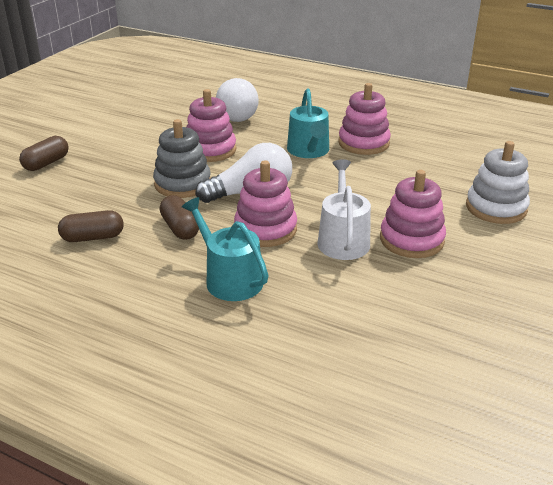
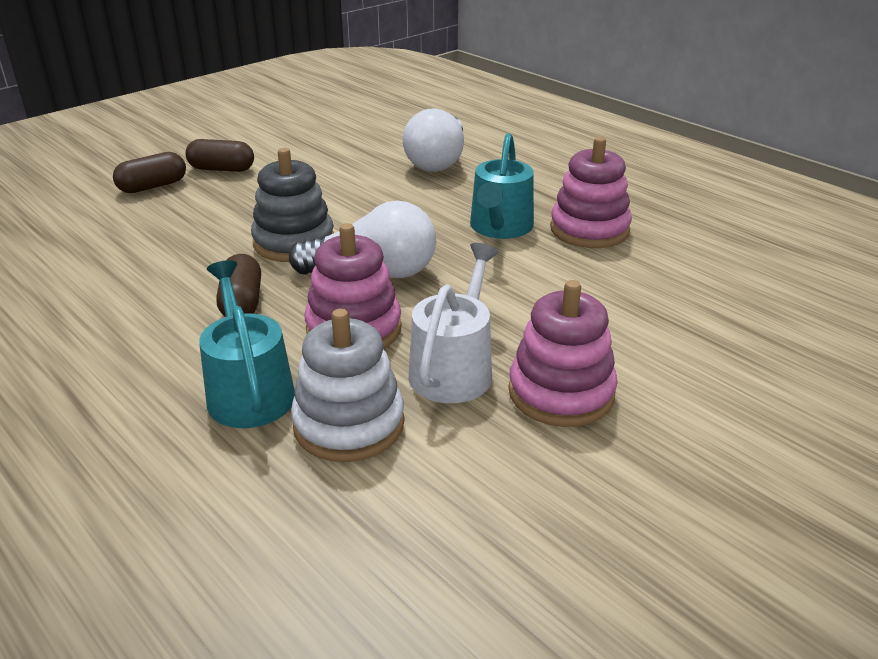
camera: 20 degrees right, 0 degrees up
(93, 237) = (125, 292): brown capsule -> brown capsule (222, 169)
(210, 150) = (365, 203): pink stacking toy -> none
(496, 208) = (739, 370): white stacking toy -> white stacking toy (349, 424)

